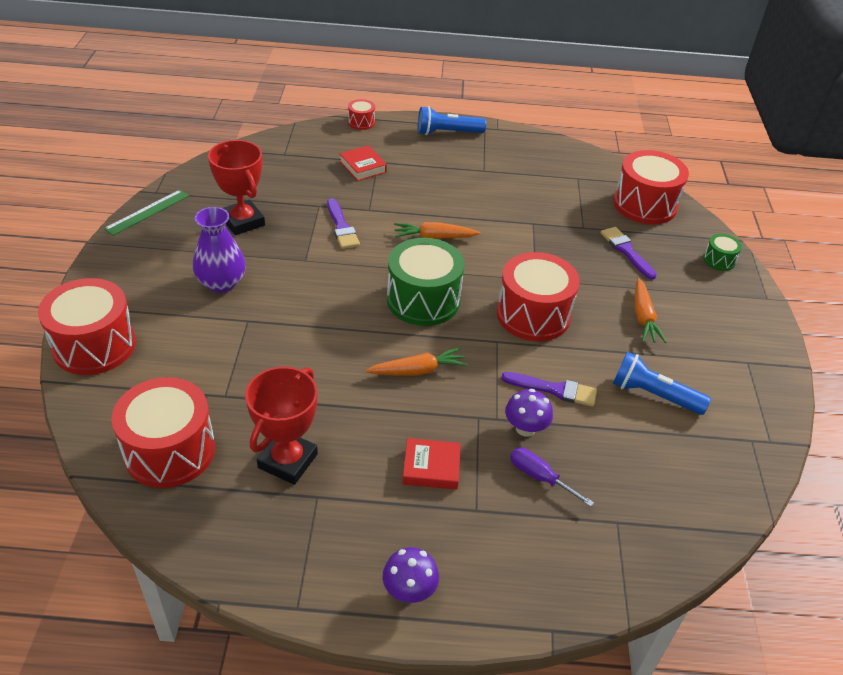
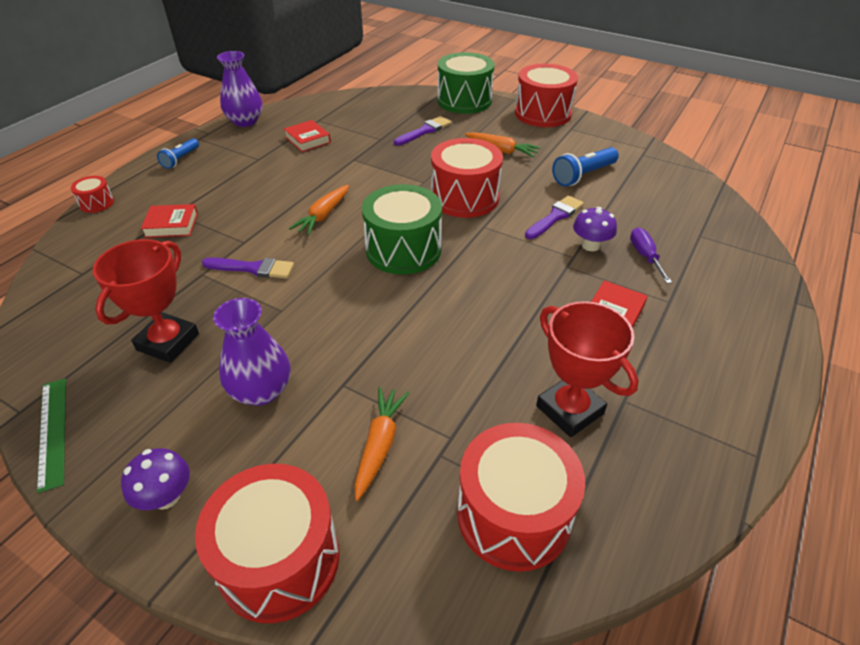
camera: 60 degrees left, 0 degrees up
(243, 221) = (168, 342): red trophy -> red trophy turned 60 degrees counterclockwise
(409, 590) = (748, 370): purple mushroom -> purple mushroom (166, 497)
(418, 370) = (493, 282): orange carrot -> orange carrot (379, 445)
(447, 133) = (180, 159): blue flashlight -> blue flashlight, size x0.65
(534, 139) = (245, 121): none -> purple vase
(539, 185) = (308, 140): none -> red book
(539, 477) = (645, 256): purple screwdriver -> purple screwdriver turned 105 degrees clockwise
(626, 251) = (424, 131): purple brush -> purple brush turned 135 degrees clockwise
(645, 205) = (379, 105): red drum -> red drum (542, 113)
(719, 260) = (464, 101): green drum -> green drum, size x2.15

